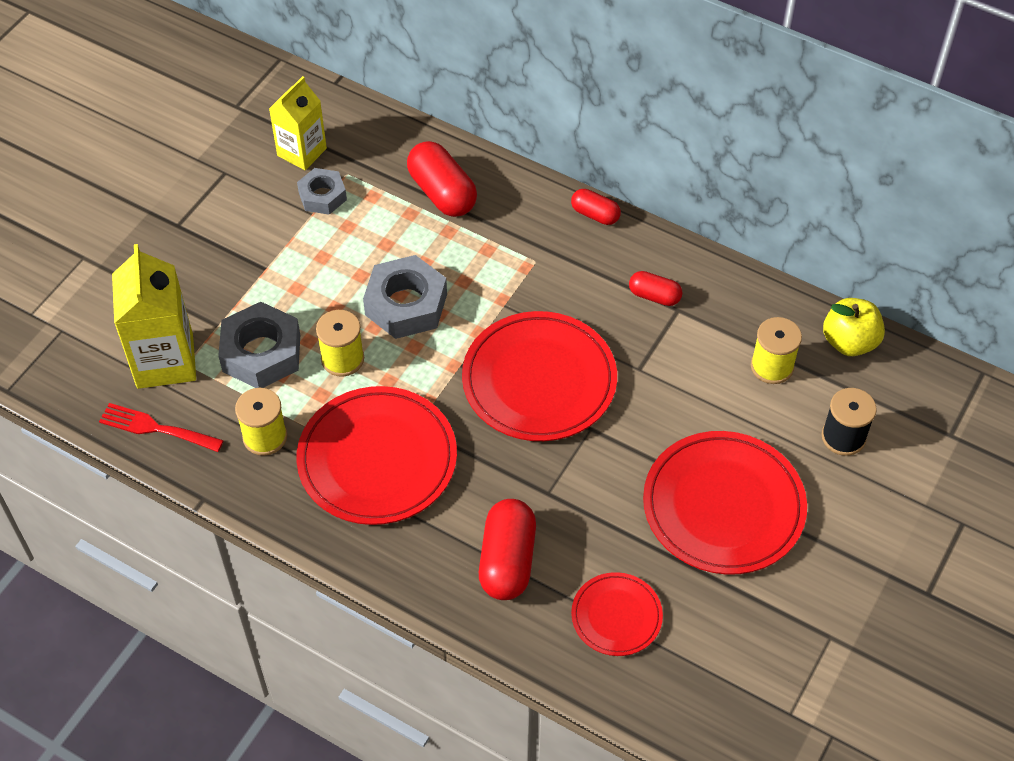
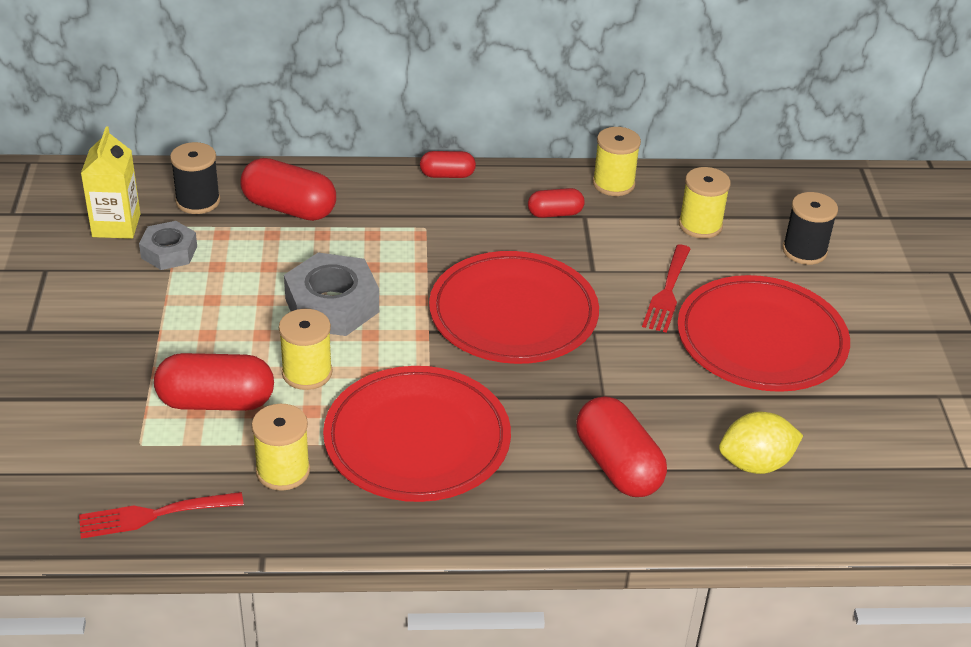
camera: 35 degrees left, 15 degrees down
(165, 361) = (113, 451): yellow carton -> none
(261, 353) = (216, 402): grey nut -> red capsule
(378, 154) = (198, 201): none -> black spool
(616, 616) = (755, 464): red plate -> yellow lemon
(684, 421) = (667, 292): none -> red fork
(731, 287) = (613, 184): none -> yellow spool
(849, 342) = (743, 185): yellow apple -> none

